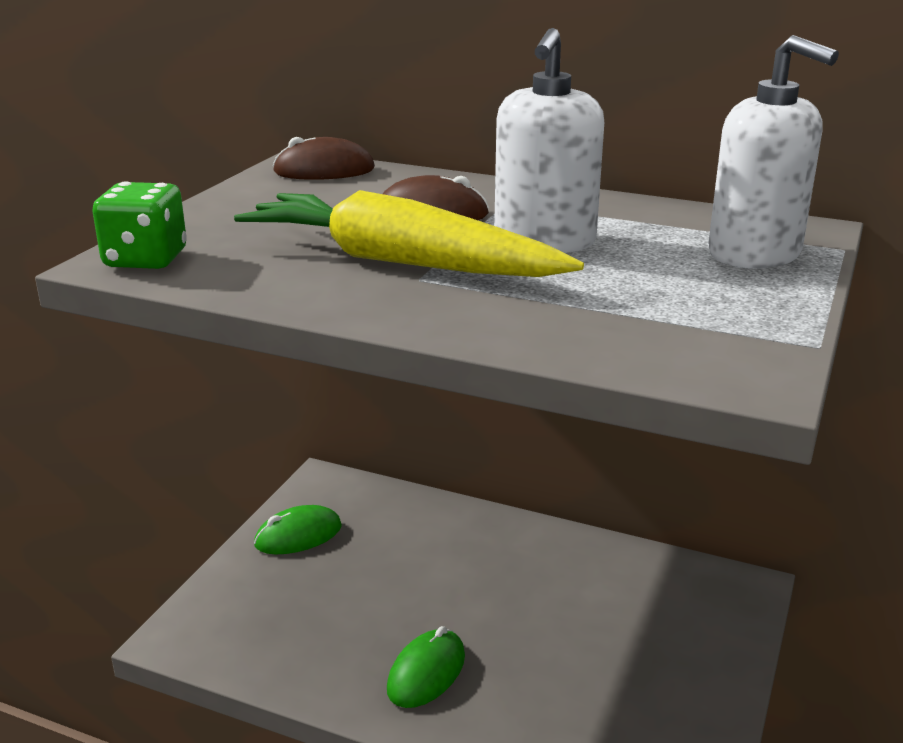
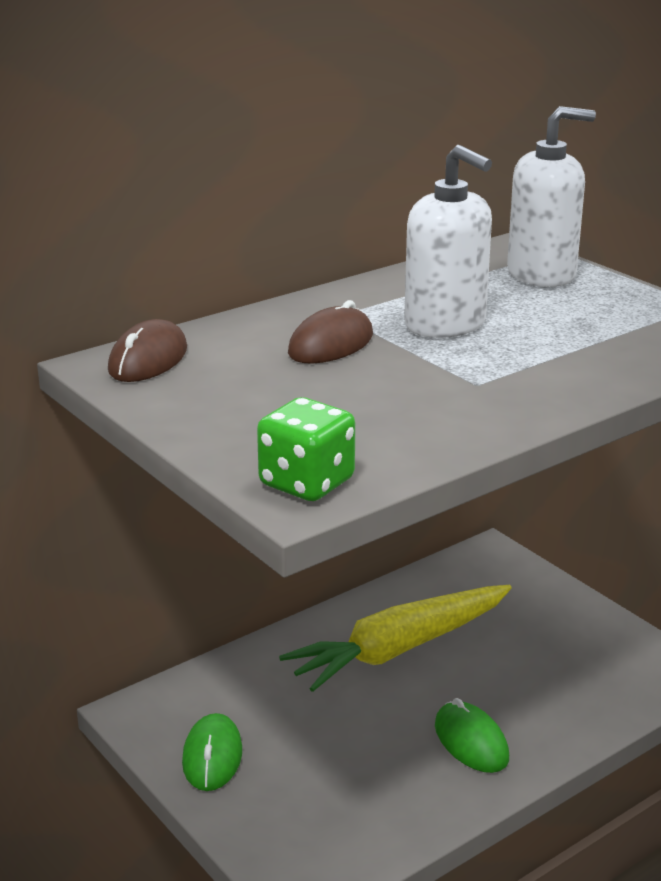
camera: 60 degrees left, 0 degrees up
(400, 262) = (434, 382): yellow carrot -> yellow carrot (399, 649)

